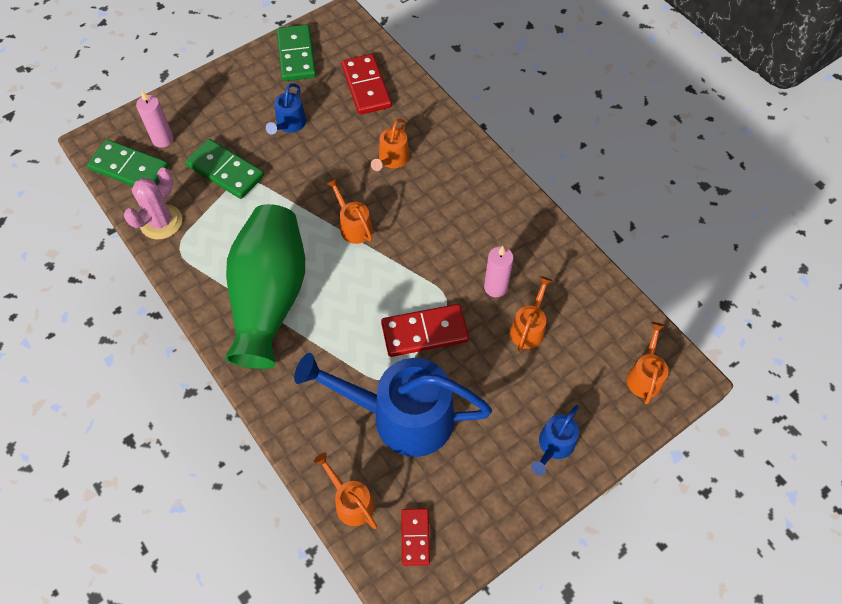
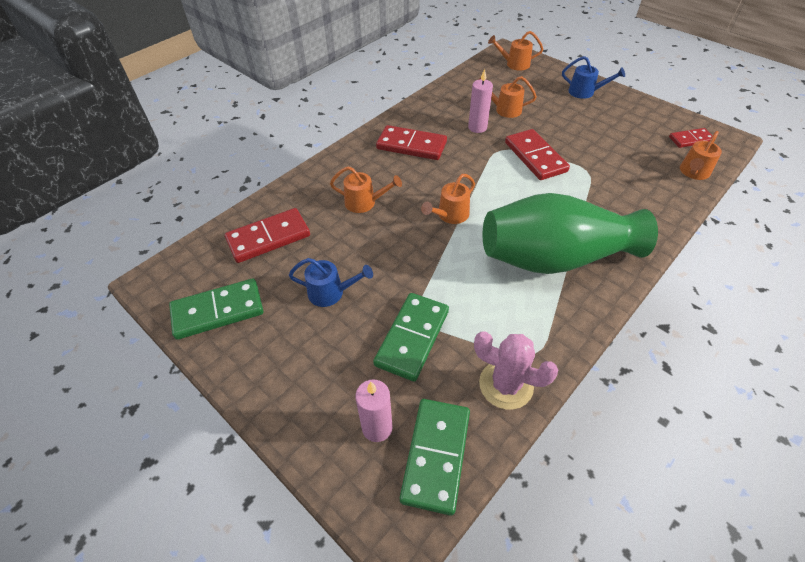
camera: 100 degrees left, 10 degrees down
(401, 416) = (611, 159): blue watering can -> none
(474, 213) = (411, 146): none -> red domino

